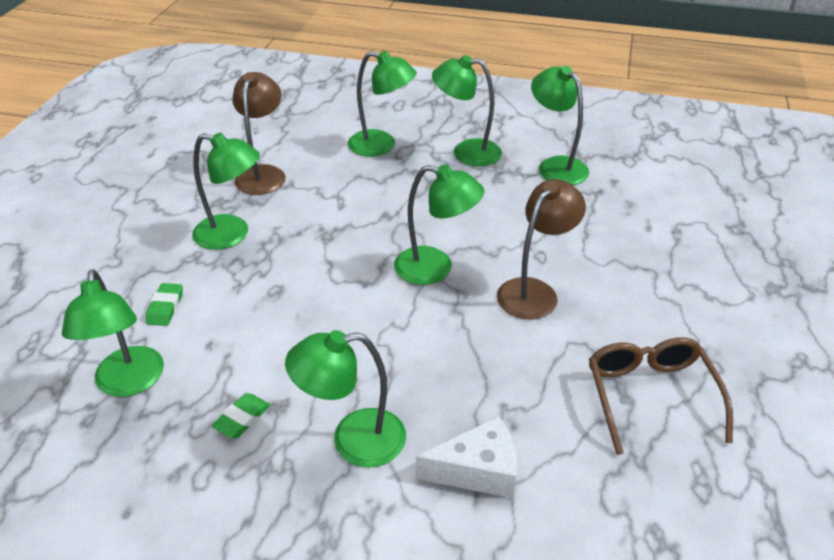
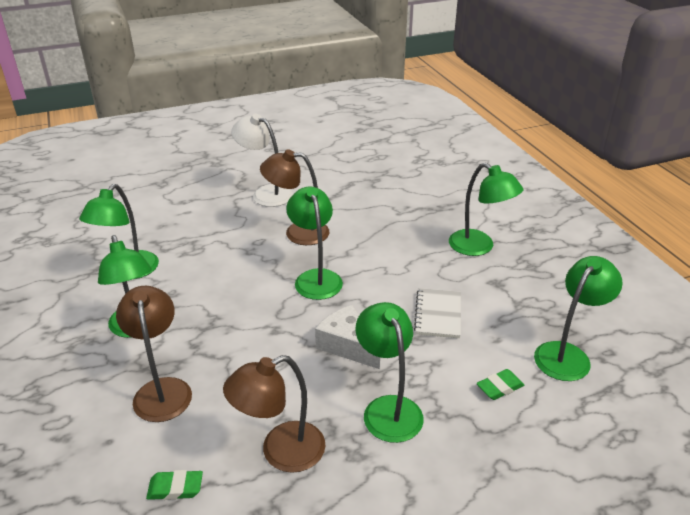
camera: 125 degrees left, 5 degrees down
(242, 419) = (520, 291): green eraser -> green eraser (175, 488)
(289, 324) = (438, 314): none -> white notebook
(381, 146) = (162, 390): green lamp -> brown lamp
(477, 470) = (445, 207): white cheese -> white cheese (347, 345)
(650, 396) = (341, 178): brown glasses -> none
(652, 301) = (265, 193): none -> white lamp

